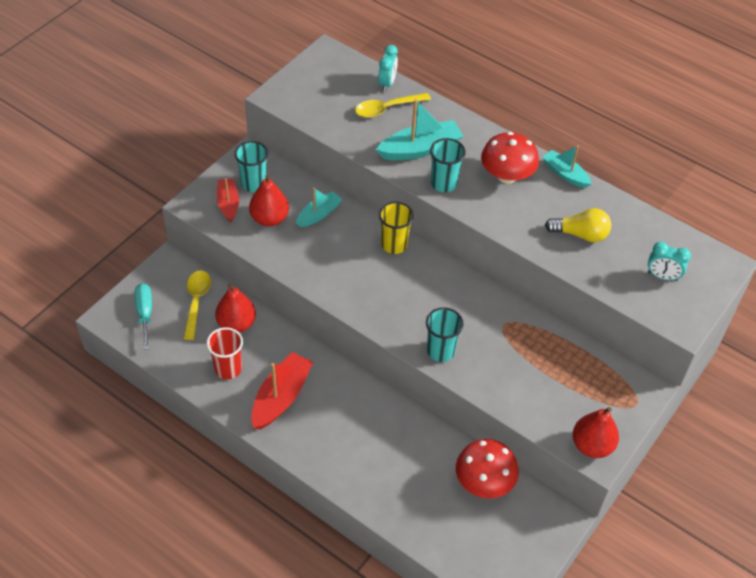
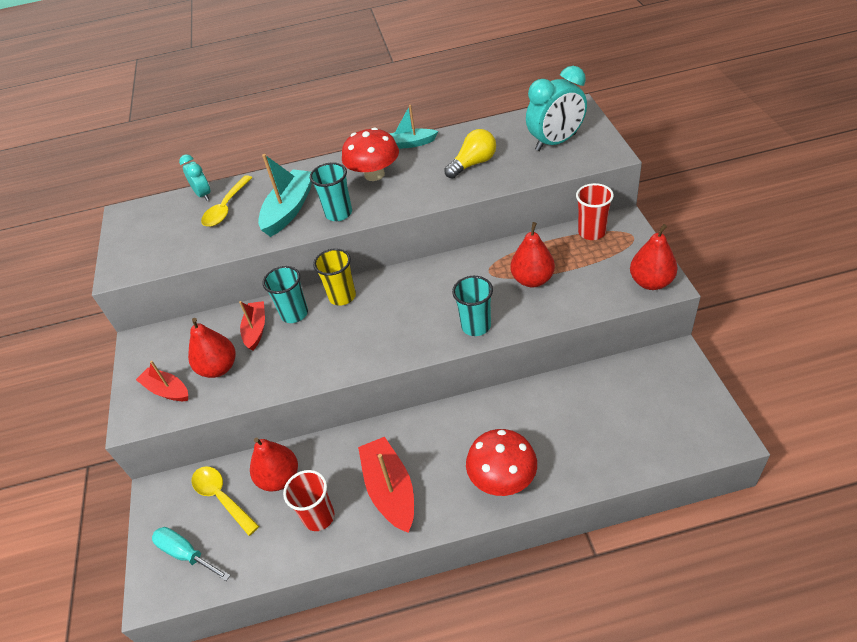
camera: 40 degrees left, 5 degrees down
(253, 184) = (170, 358): turquoise cup -> turquoise cup (294, 314)
(319, 214) = (256, 329): turquoise boat -> red boat
(484, 482) = (604, 388): red mushroom -> red mushroom (502, 478)
(521, 360) = (532, 280): none -> red pear
(613, 371) = (591, 232): none -> red cup
(662, 276) = (555, 142): turquoise clock -> turquoise clock, size x1.74

